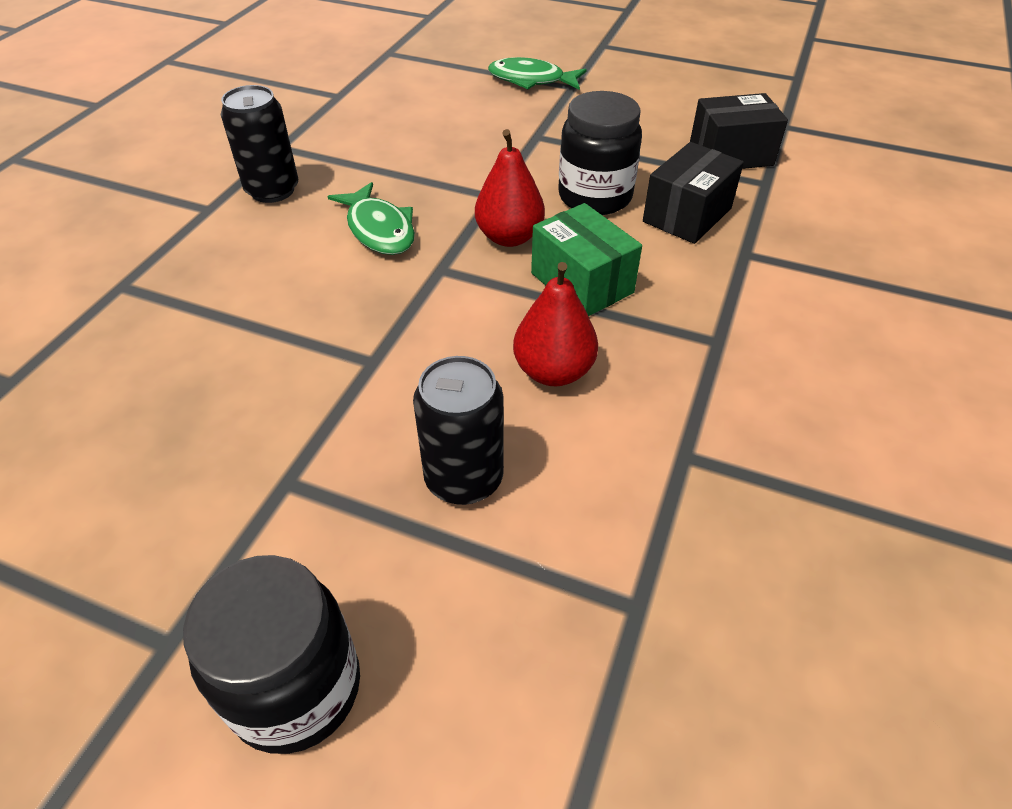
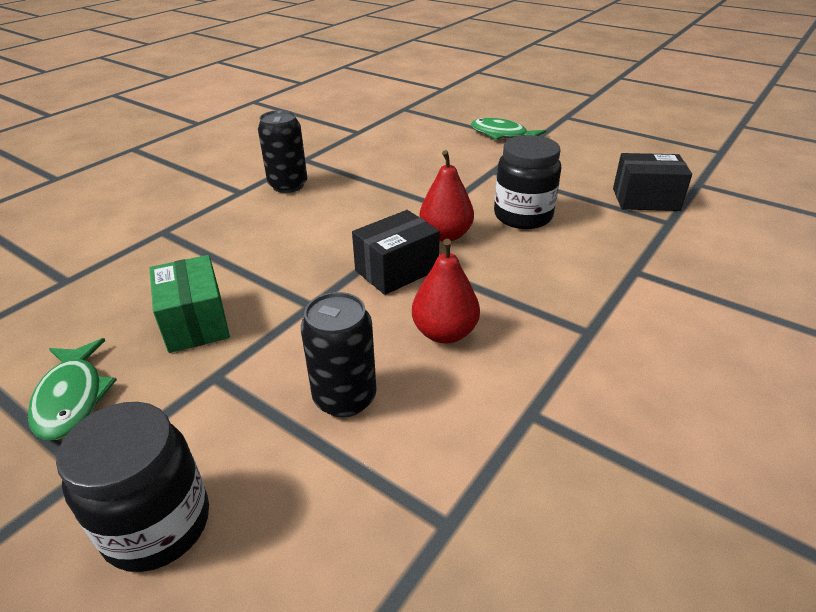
camera: 15 degrees right, 10 degrees down
(379, 230) = (351, 218): green fish -> green fish (72, 398)
(581, 283) = (490, 274): green box -> green box (195, 322)
(687, 215) = (594, 237): black box -> black box (397, 270)

